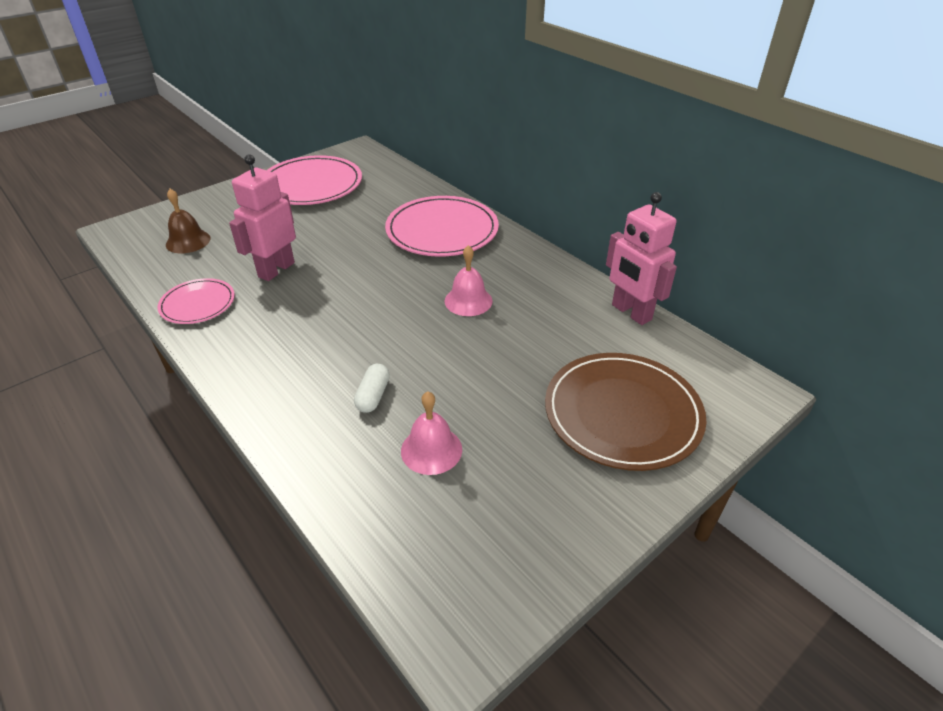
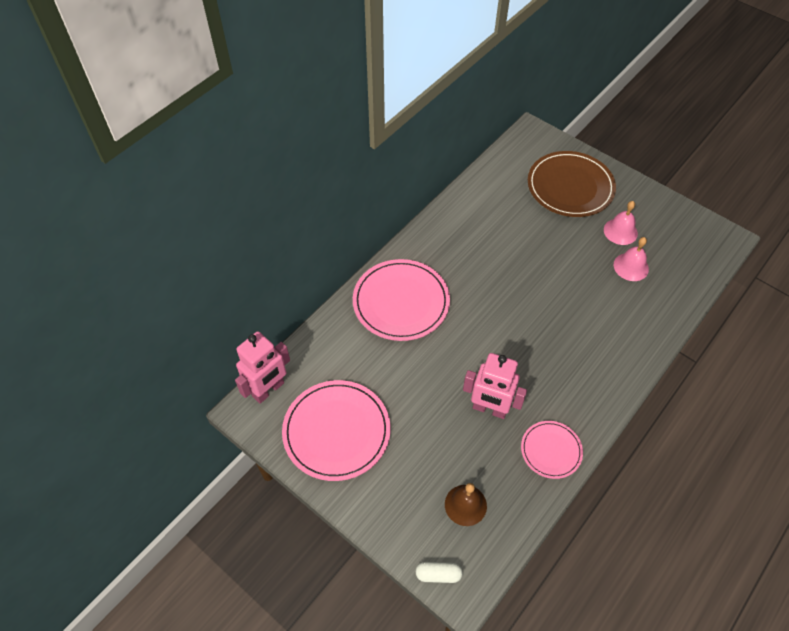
camera: 100 degrees left, 15 degrees up
(373, 396) = (602, 304): white capsule -> white capsule (438, 574)
(468, 301) = (491, 270): pink bell -> pink bell (620, 231)
(631, 312) = (478, 183): pink robot -> pink robot (268, 390)

